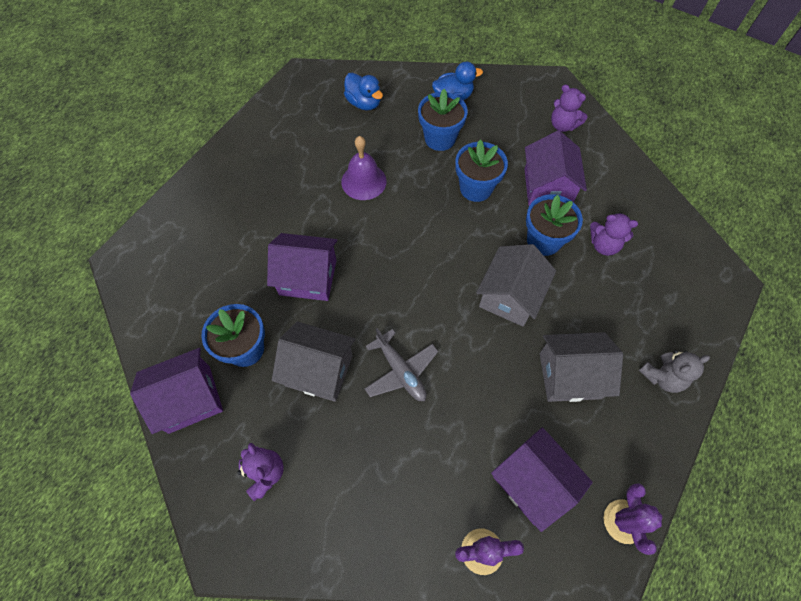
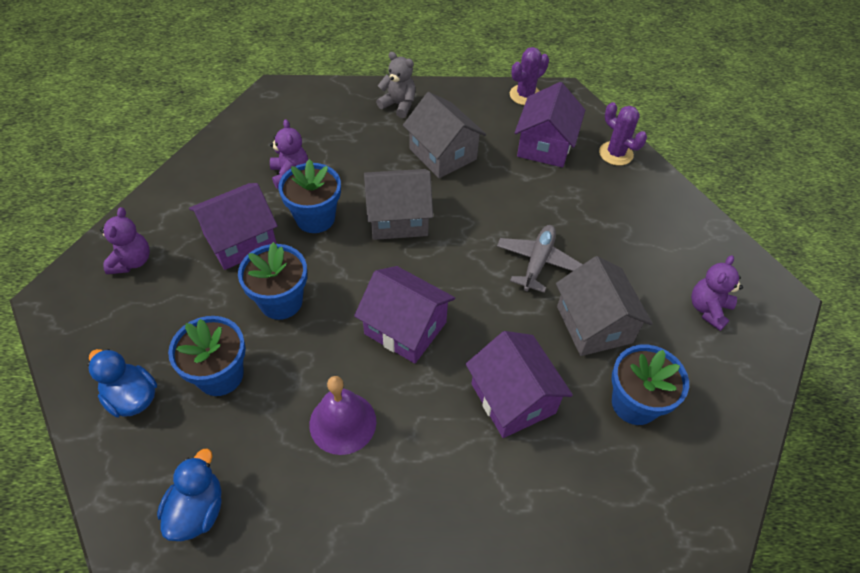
camera: 125 degrees left, 10 degrees down
(189, 399) = (722, 417): purple house -> purple house (405, 328)

